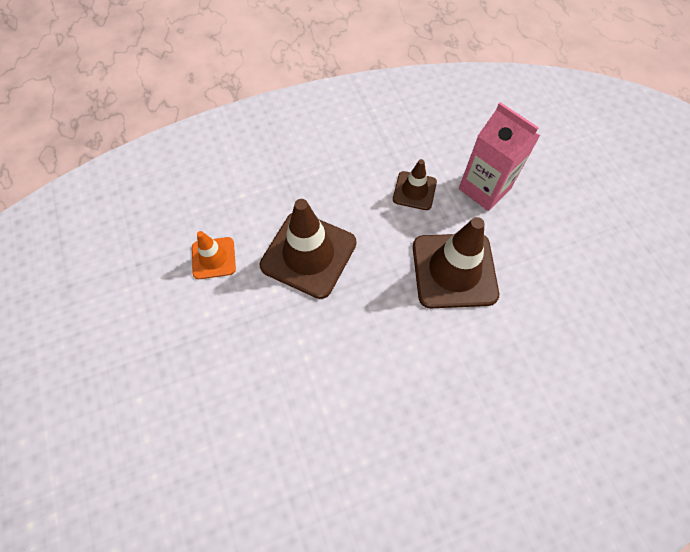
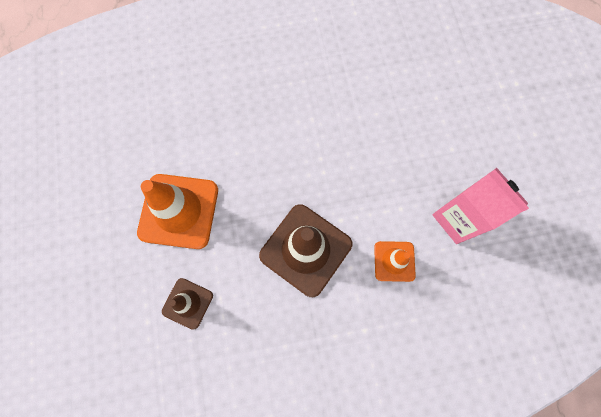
camera: 170 degrees left, 10 degrees up
(454, 270) = (179, 211): brown traffic cone -> orange traffic cone
(484, 188) = (117, 293): pink carton -> pink carton (457, 219)

